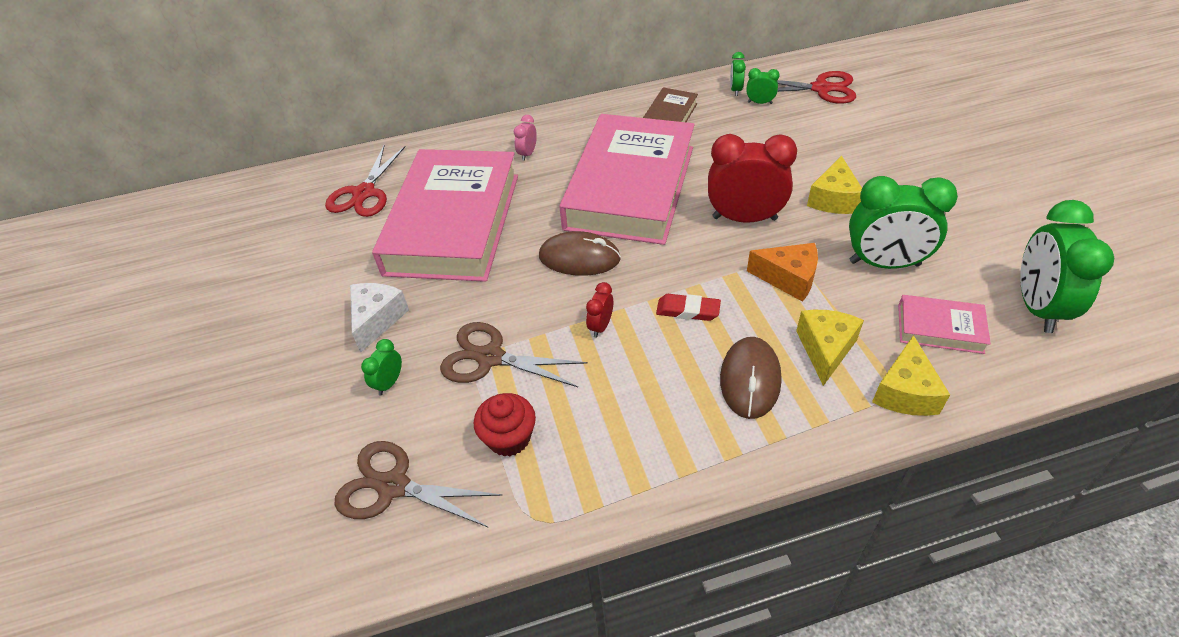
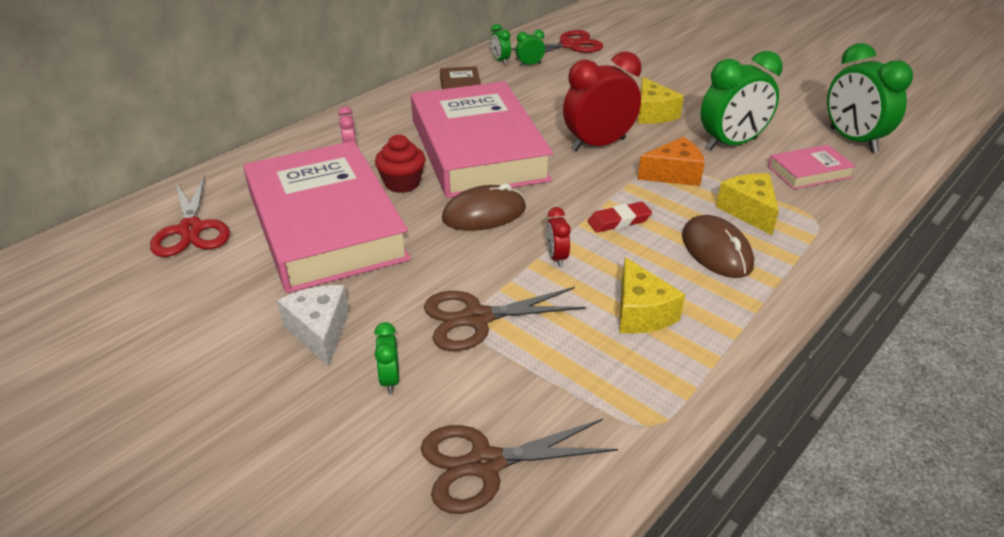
camera: 35 degrees left, 10 degrees down
(509, 438) = (561, 373): red cupcake -> red cupcake (402, 183)
(905, 392) = (828, 218): yellow cheese -> yellow cheese (641, 313)

